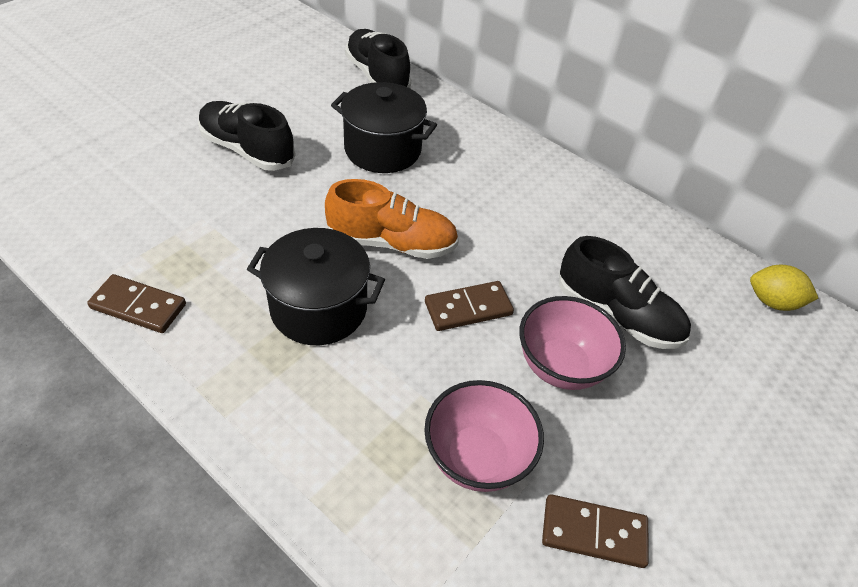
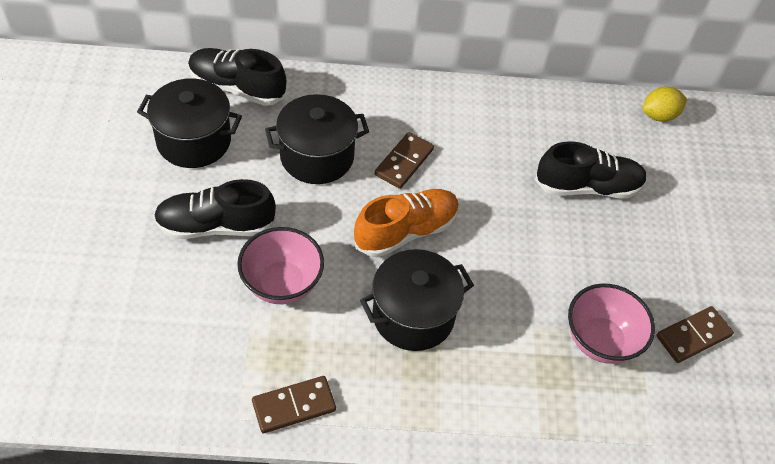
camera: 40 degrees left, 5 degrees up
(302, 91) = (194, 141): none -> black pot
(468, 308) = (502, 246): brown domino -> brown domino (404, 162)
(561, 366) = (589, 247): pink bowl -> pink bowl (282, 284)

